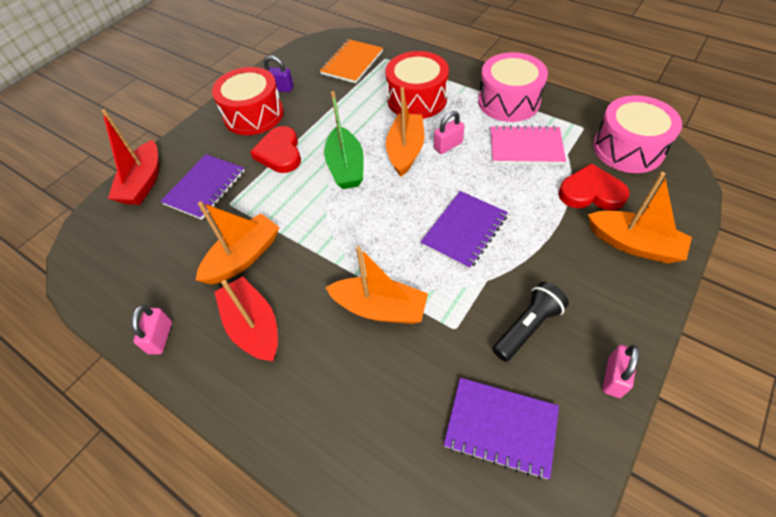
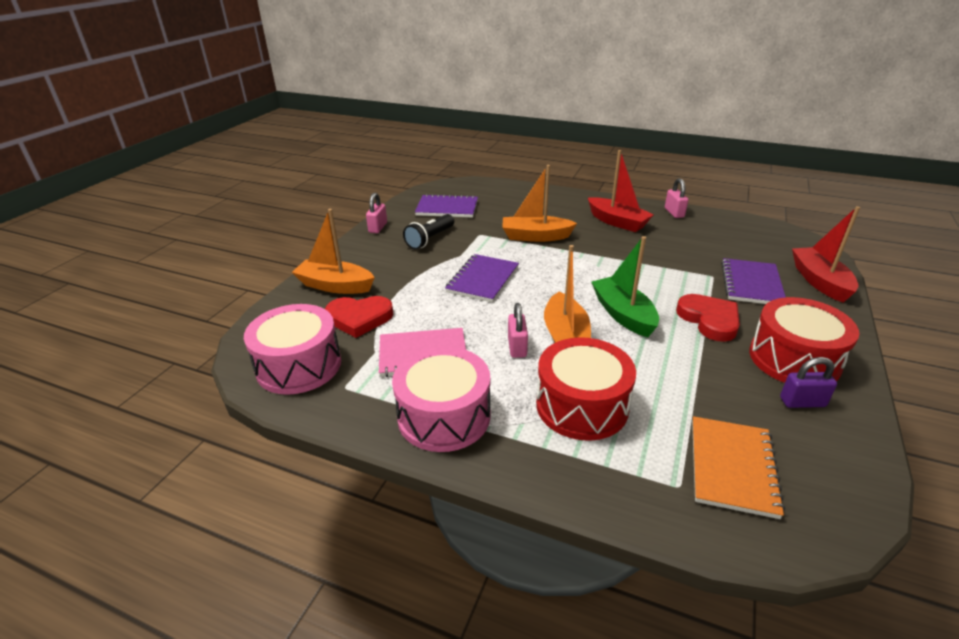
camera: 165 degrees right, 20 degrees down
(243, 257) = (659, 248): orange boat -> none
(448, 146) = (517, 347): pink padlock -> pink padlock turned 45 degrees counterclockwise

